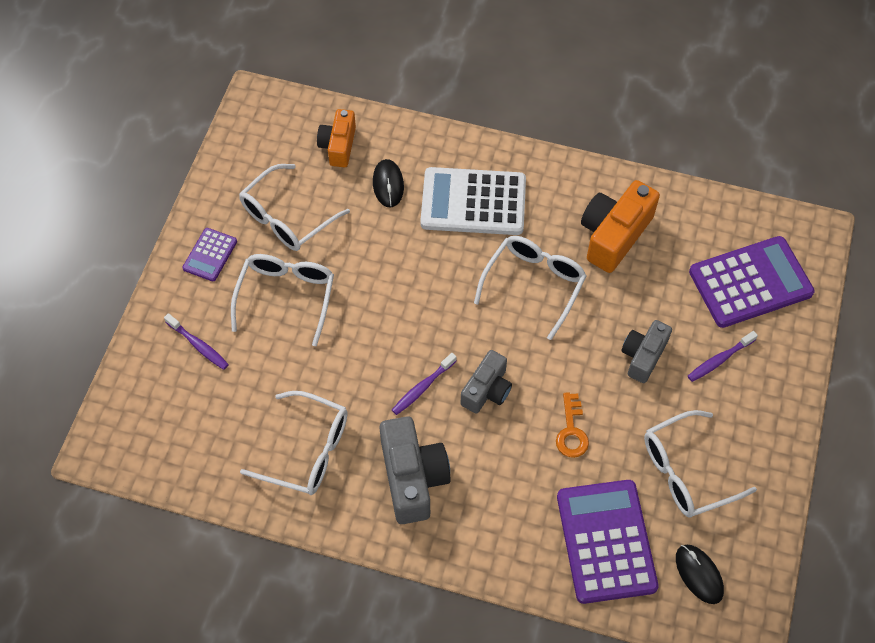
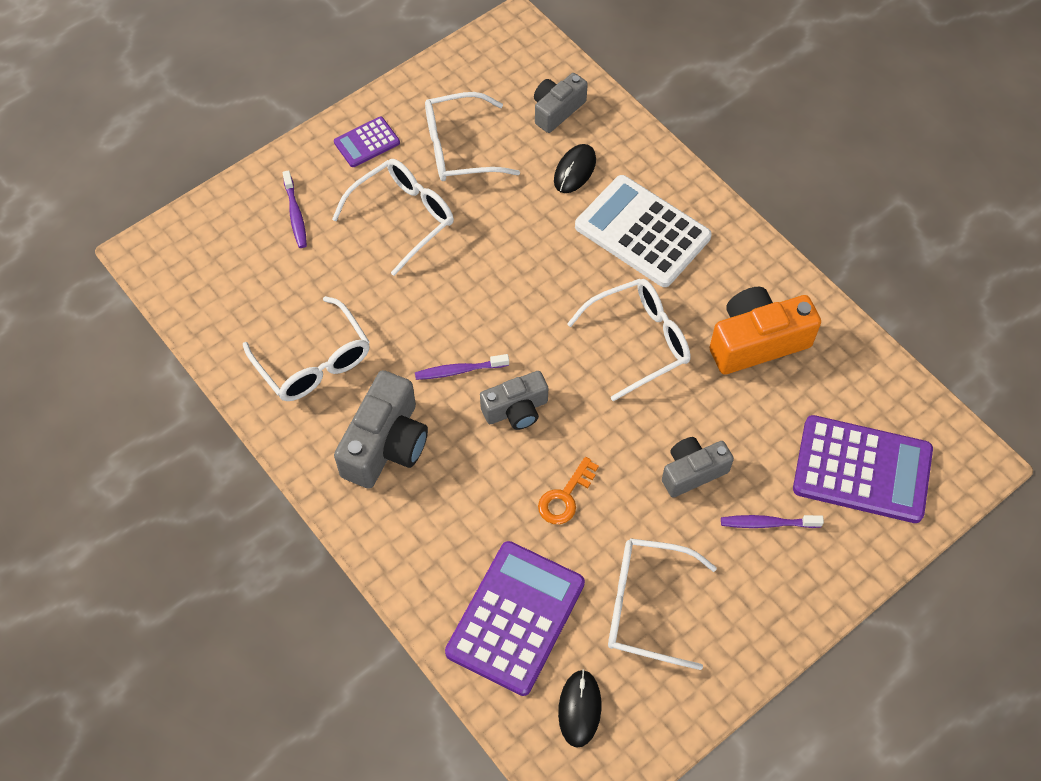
camera: 35 degrees right, 0 degrees up
(338, 146) = (557, 110): orange camera -> grey camera

